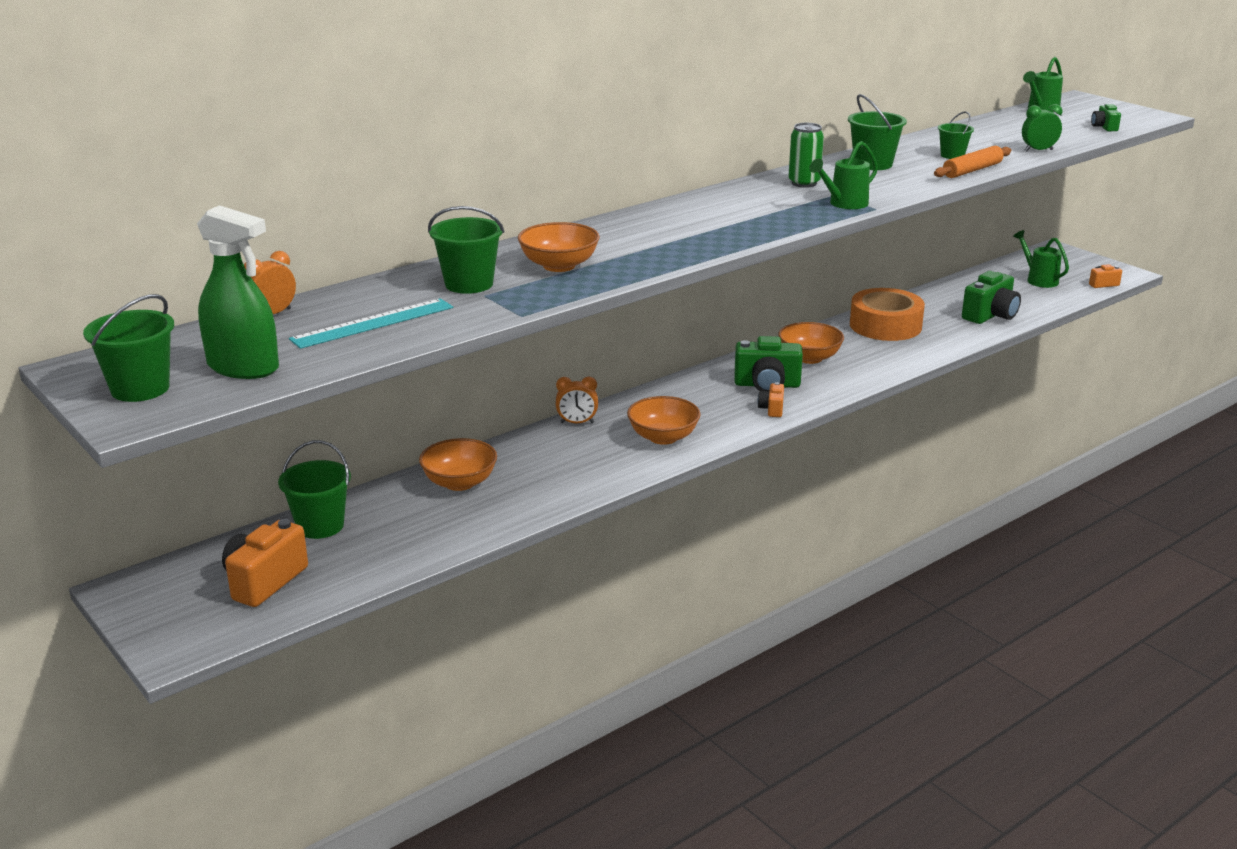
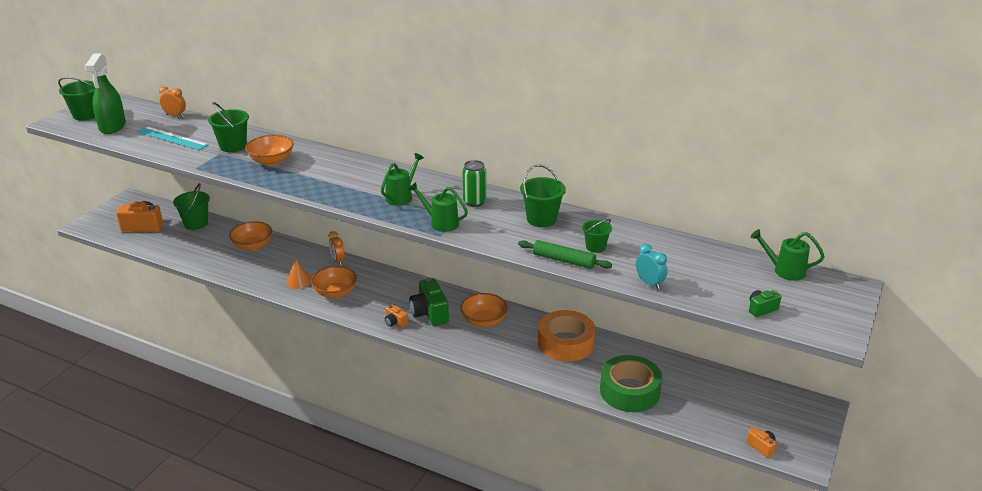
camera: 65 degrees right, 5 degrees up
(607, 459) = (298, 281): none -> orange cone
(772, 409) = (395, 322): orange camera -> orange camera turned 120 degrees counterclockwise
(972, 170) = (563, 260): orange rolling pin -> green rolling pin
(990, 315) = (629, 391): green camera -> green tape
(1038, 150) = (649, 283): green clock -> turquoise clock
(1039, 280) = (734, 407): green watering can -> green watering can (401, 196)

